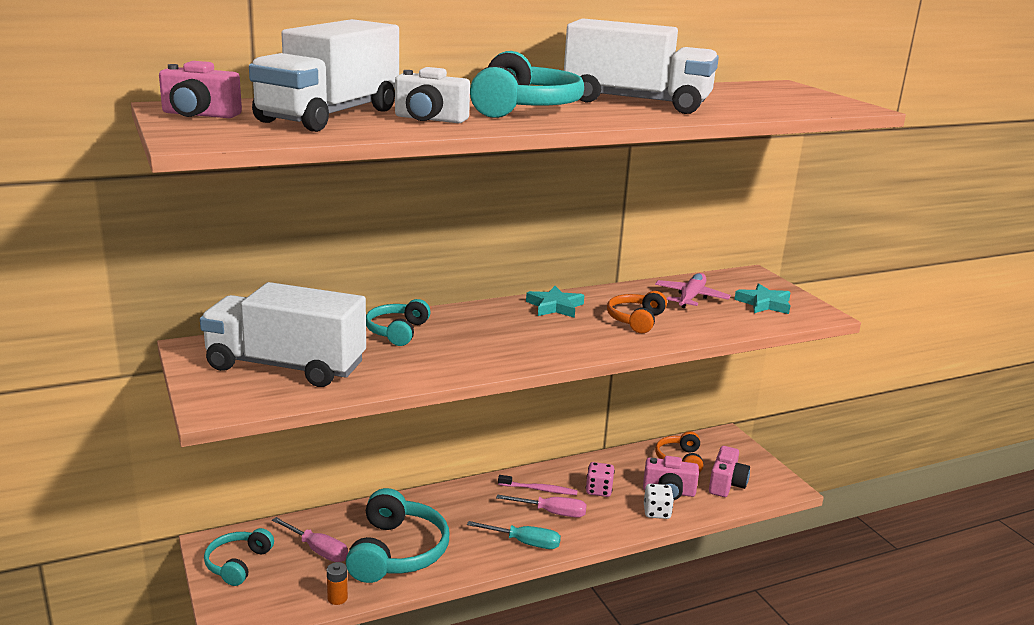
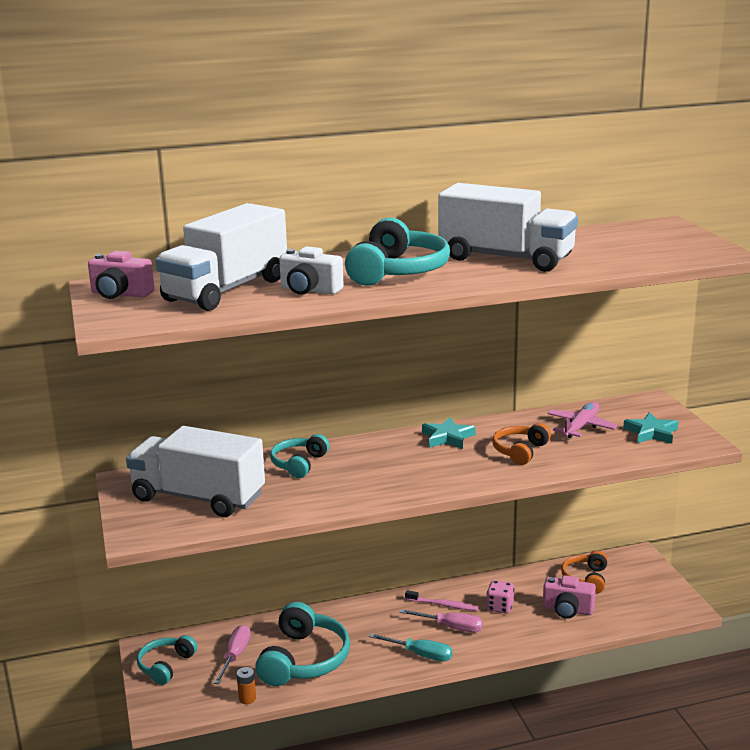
camera: 10 degrees right, 0 degrees up
(318, 550) = (235, 656): pink screwdriver -> pink screwdriver turned 120 degrees counterclockwise
(656, 512) = (551, 629): white dice -> none
(726, 484) = (626, 604): pink camera -> none

